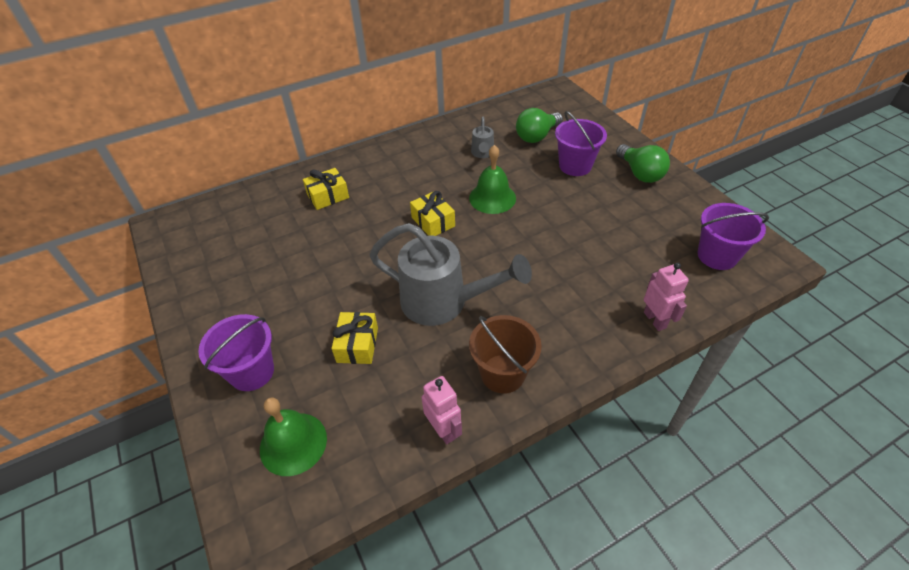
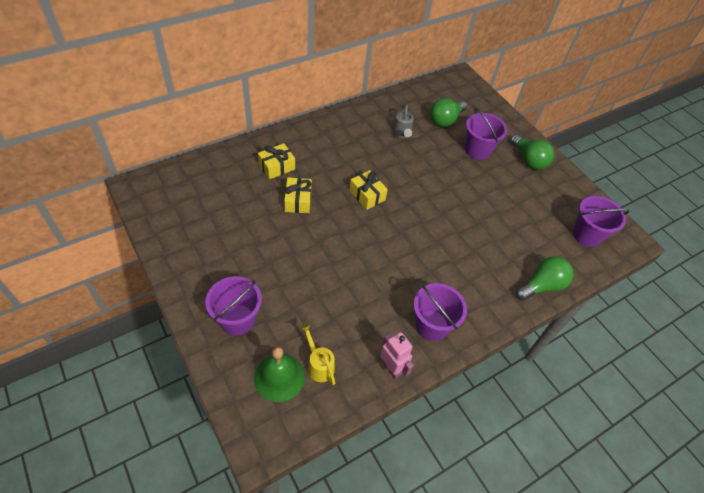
camera: 10 degrees left, 5 degrees up
(347, 427) = (319, 365): none -> yellow watering can
(357, 345) = (318, 299): yellow gift -> yellow gift (298, 201)
(443, 302) = (381, 266): grey watering can -> none
(492, 198) = (413, 176): green bell -> none
(502, 373) = (431, 325): brown bucket -> purple bucket
(655, 320) = (542, 285): pink robot -> green light bulb

